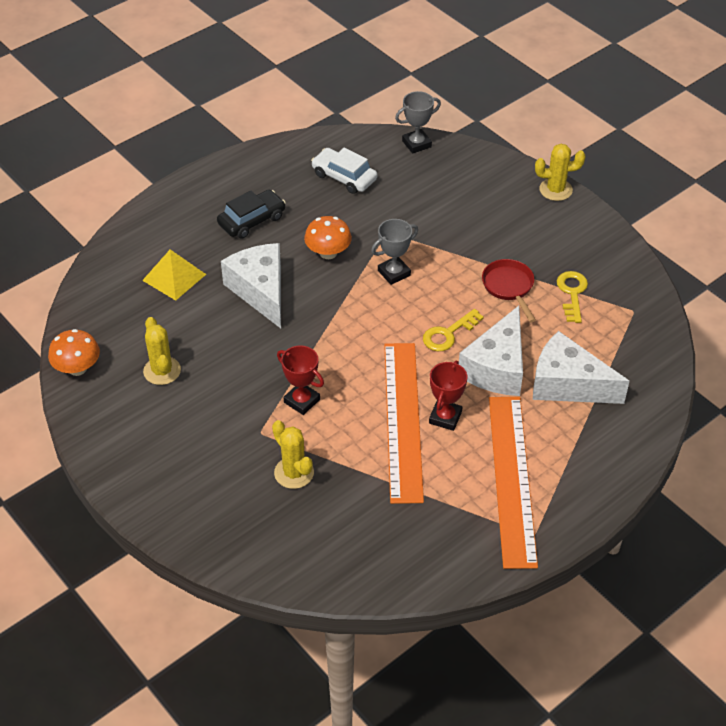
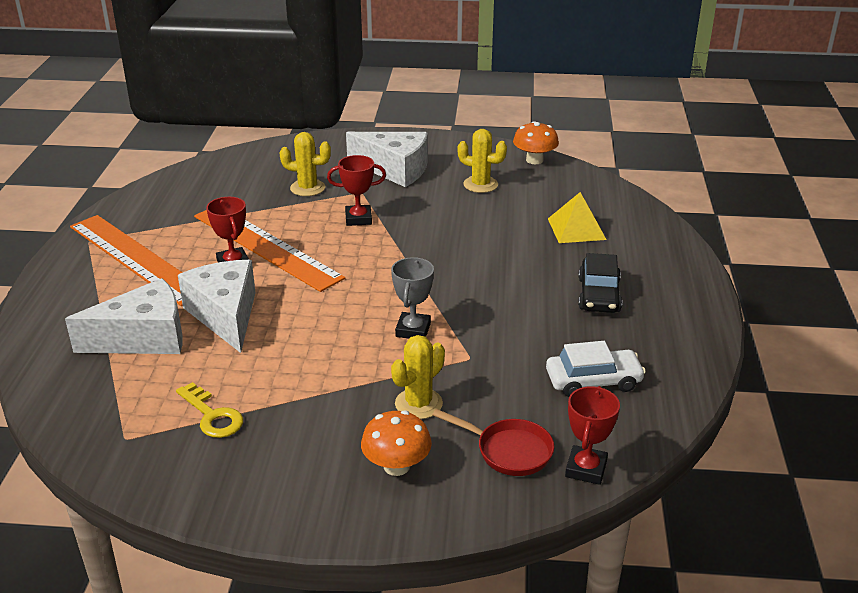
camera: 135 degrees right, 15 degrees down
(260, 291) = (499, 256): white cheese -> white cheese (395, 169)
(328, 253) = (494, 311): orange mushroom -> orange mushroom (396, 466)
(416, 144) = (586, 469): grey trophy -> red trophy
(448, 334) = (300, 314): yellow key -> none
(509, 287) = (286, 382): red pan -> red pan (509, 451)
(555, 190) = (353, 525): yellow cactus -> yellow cactus (418, 404)

